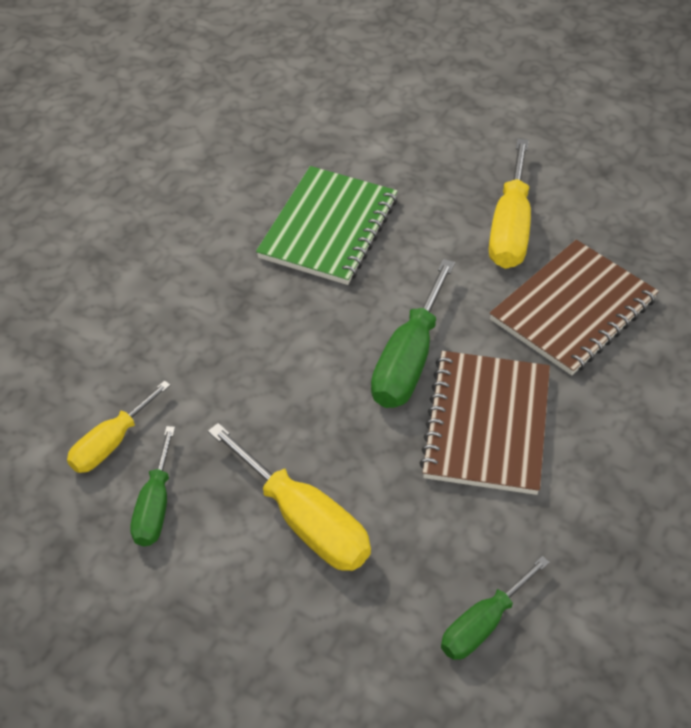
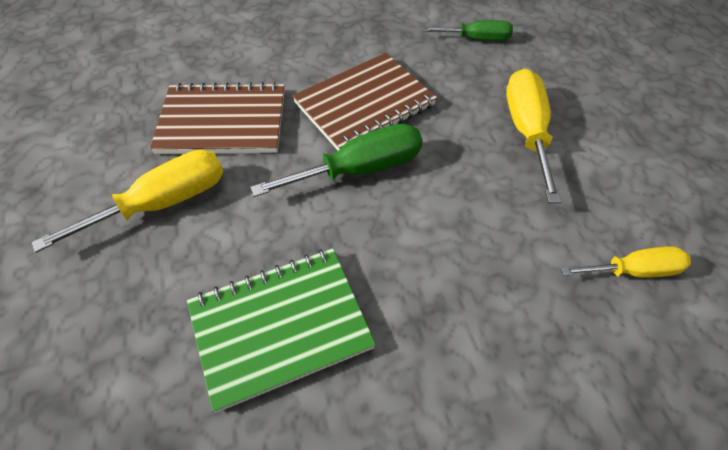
camera: 135 degrees left, 5 degrees up
(155, 506) = (623, 203): green screwdriver -> none

